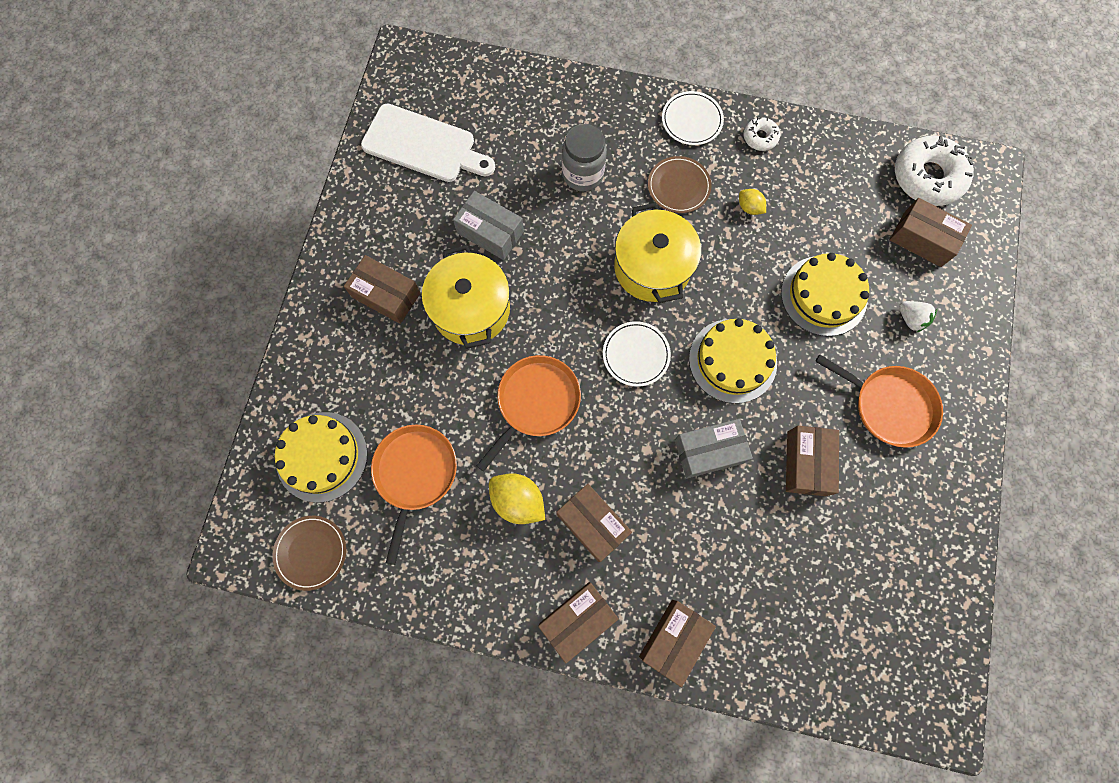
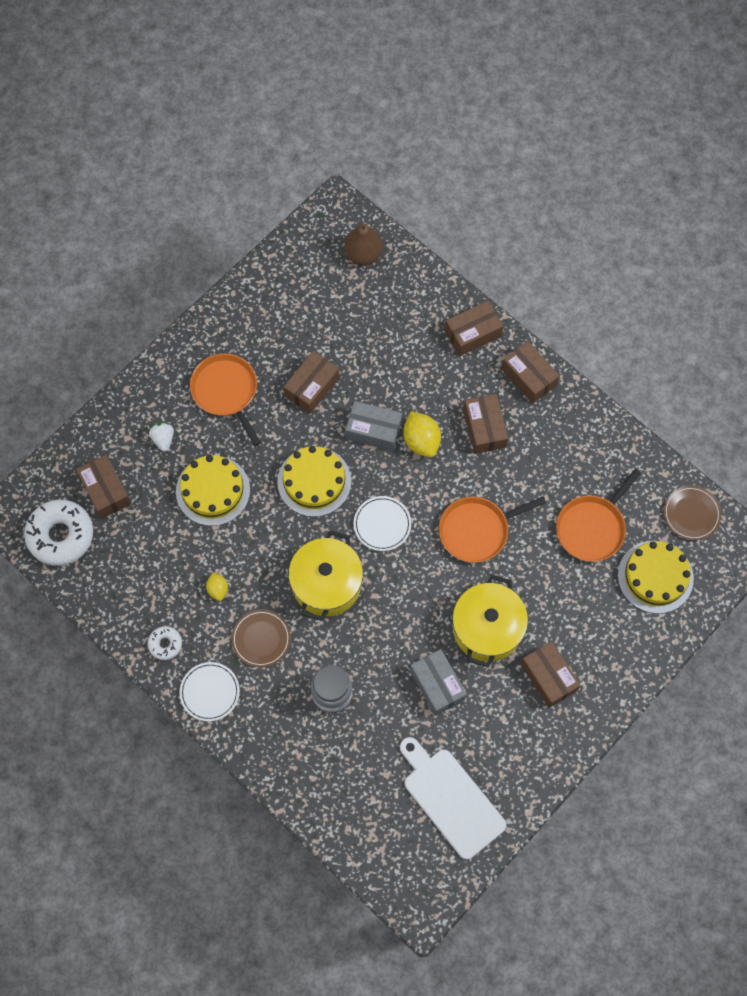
camera: 150 degrees left, 5 degrees down
(518, 501) = (528, 470): yellow lemon -> yellow lemon (421, 441)
(577, 620) = (529, 377): brown box -> brown box turned 60 degrees clockwise
(866, 672) = (363, 254): none -> brown pear

